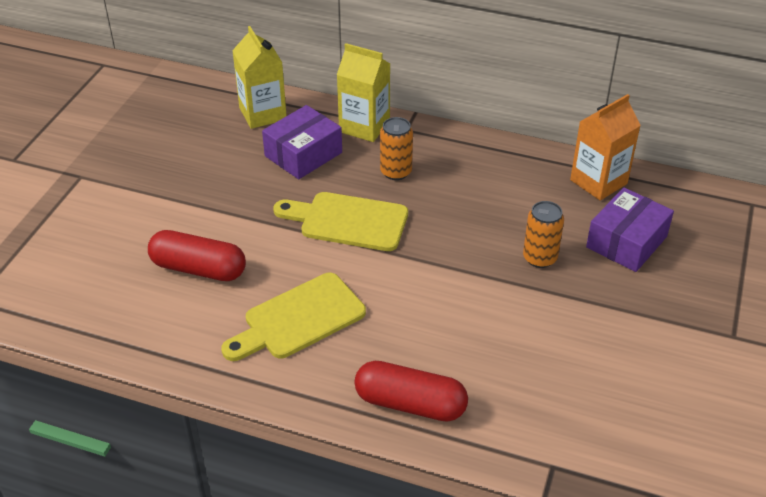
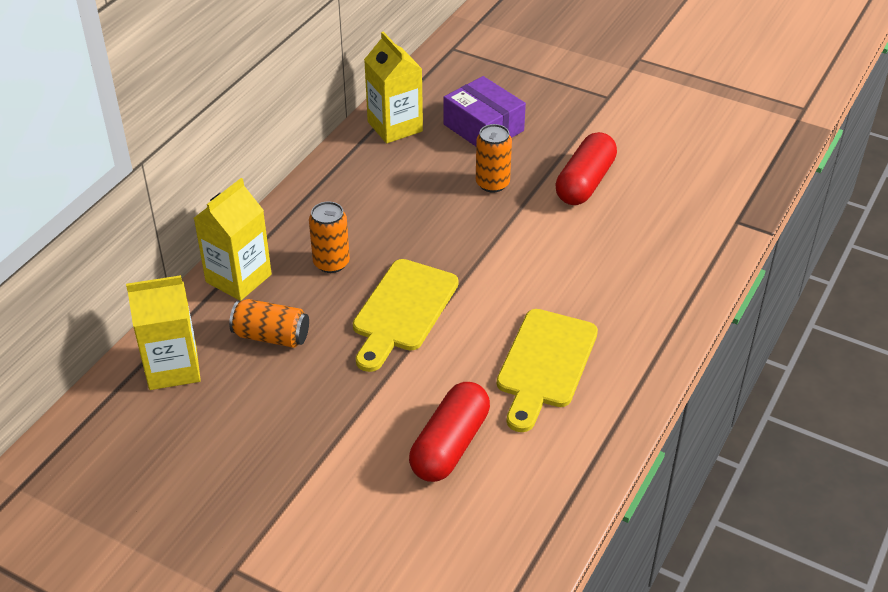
camera: 80 degrees left, 0 degrees up
(299, 319) = (545, 364): yellow cutting board -> yellow cutting board turned 45 degrees clockwise
(303, 154) = (271, 336): purple box -> orange can
(410, 403) = (665, 296): red capsule -> red capsule (585, 182)
(598, 182) = (395, 126): orange carton -> yellow carton

